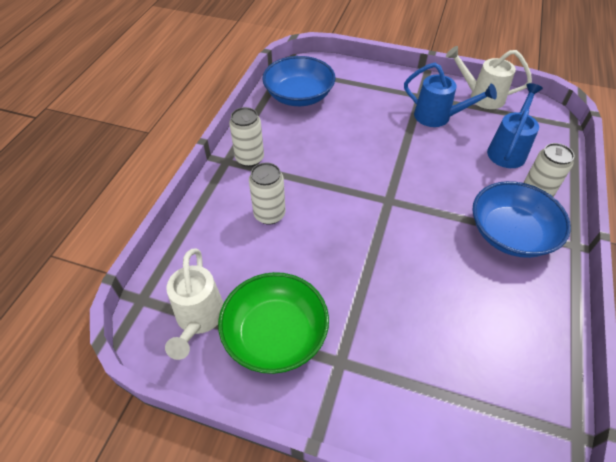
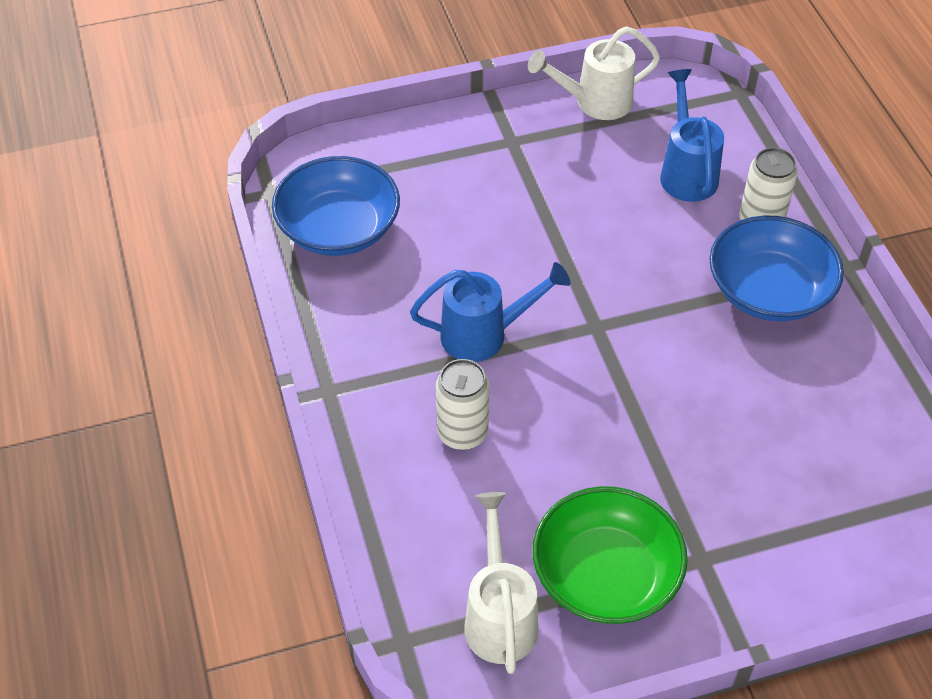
camera: 35 degrees left, 0 degrees up
(199, 319) = (499, 617): white watering can -> white watering can turned 150 degrees counterclockwise
(249, 158) = (359, 368): white can -> none
(437, 117) = (562, 165): blue watering can -> blue watering can (483, 335)

